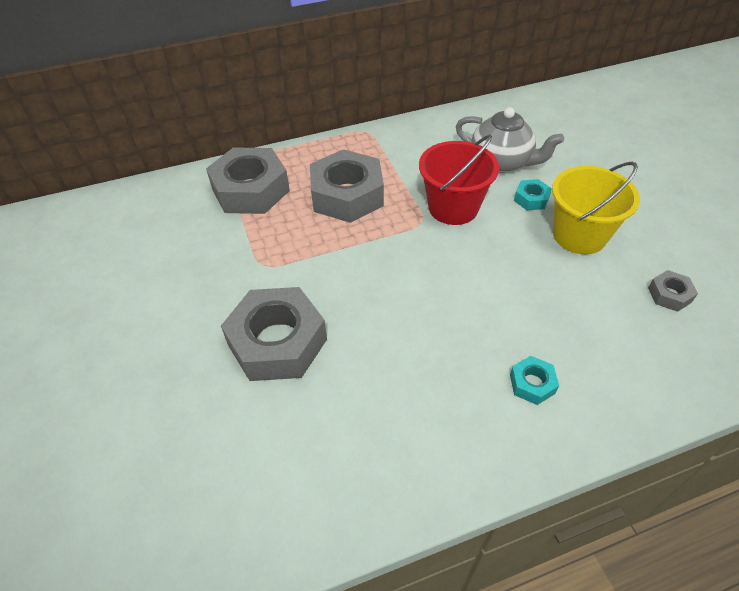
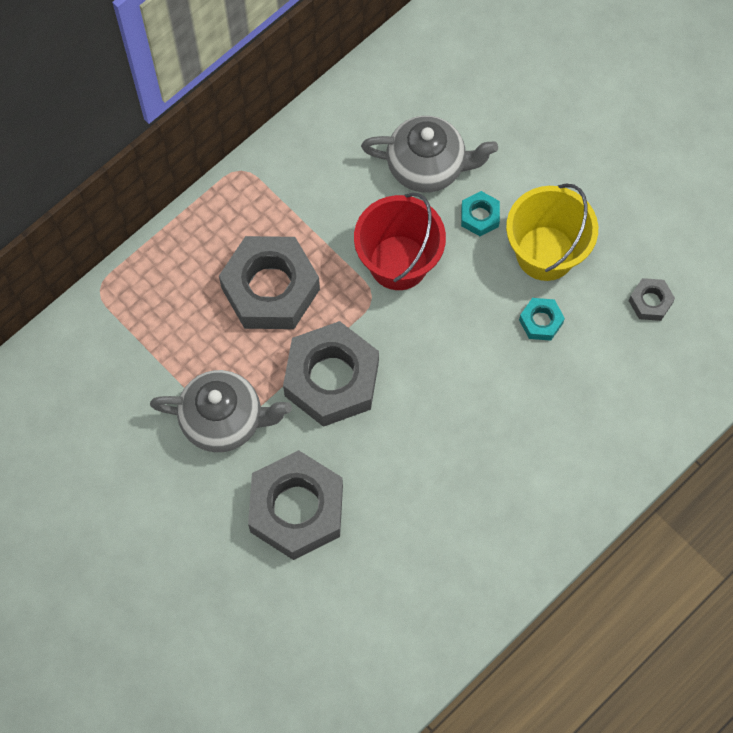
camera: 25 degrees left, 20 degrees up
(251, 190) = (152, 323): grey nut -> grey nut (332, 379)
(261, 261) = (224, 420): none -> grey teapot
(532, 384) = (549, 457): turquoise nut -> turquoise nut (541, 321)

